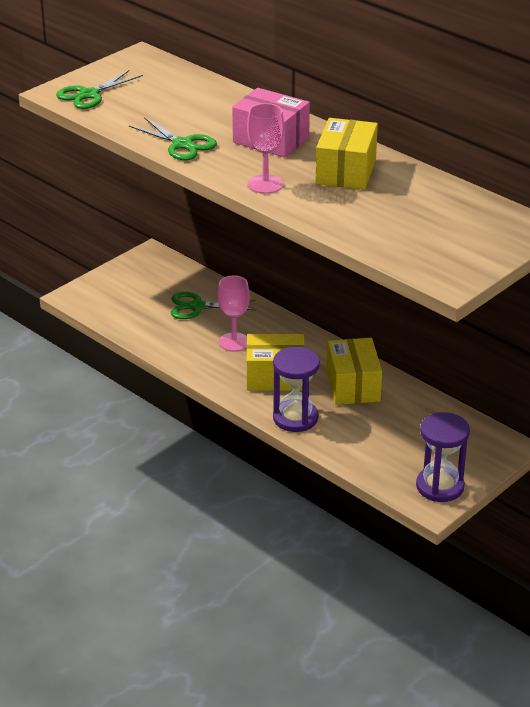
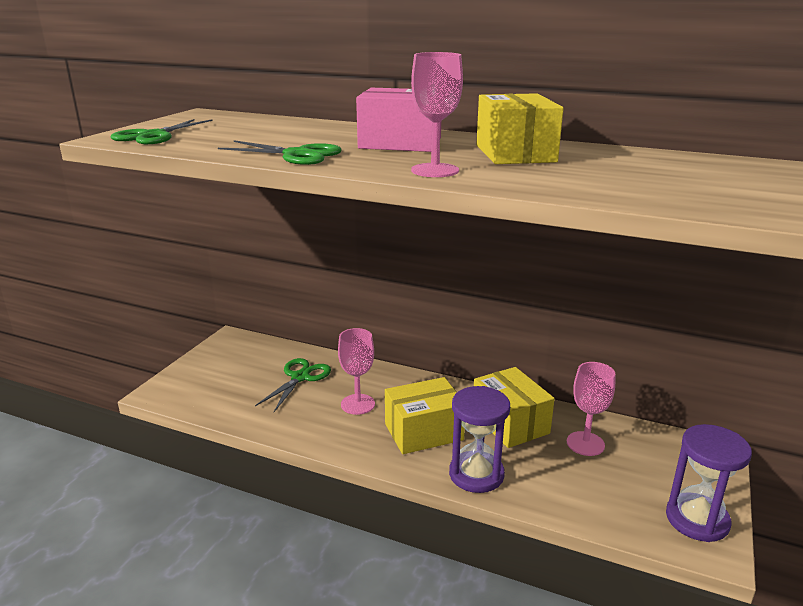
camera: 20 degrees left, 10 degrees down
(197, 307) = (300, 377): green scissors -> green scissors turned 135 degrees clockwise
(403, 416) = (585, 443): none -> pink goblet

